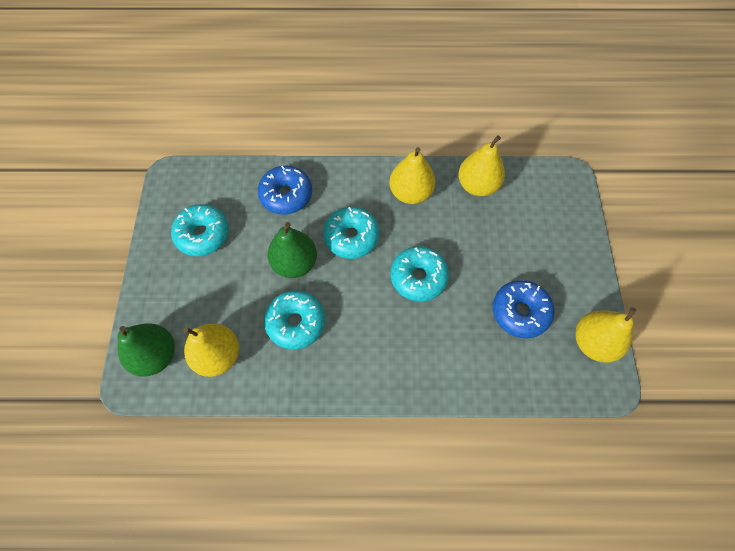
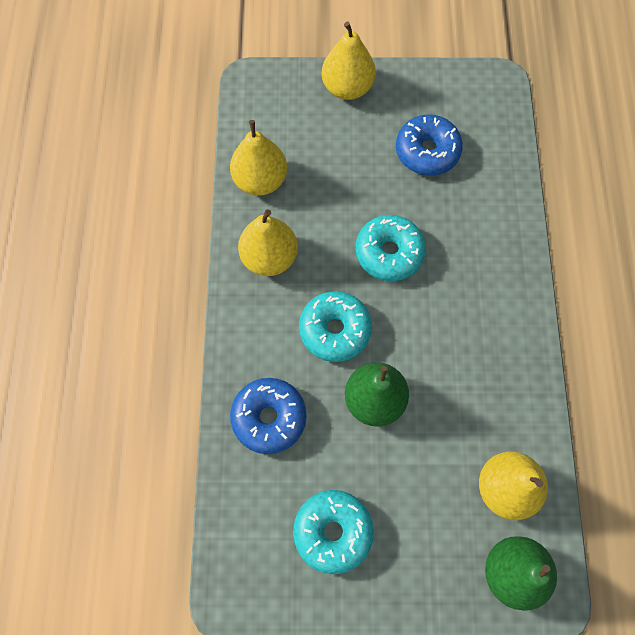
camera: 90 degrees left, 5 degrees up
(296, 322) = (455, 394): turquoise donut -> none
(593, 342) = (456, 89): yellow pear -> yellow pear (347, 88)

